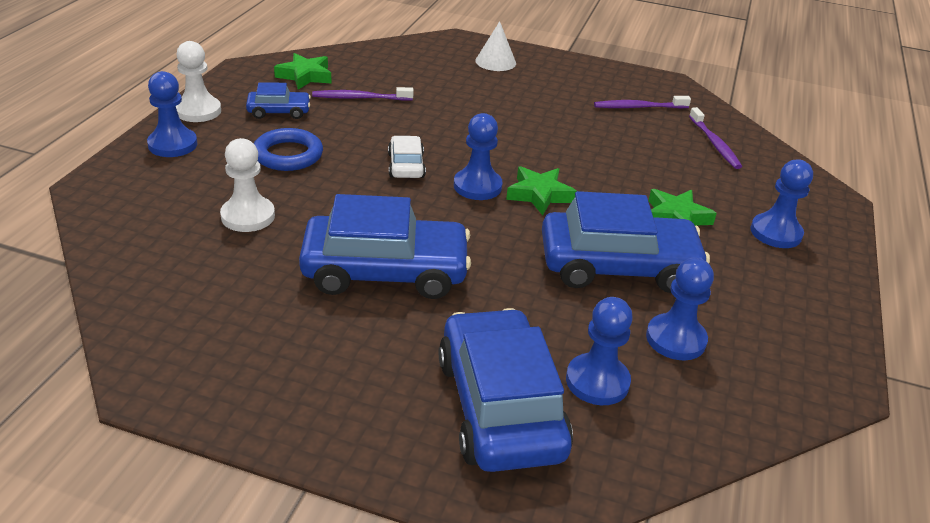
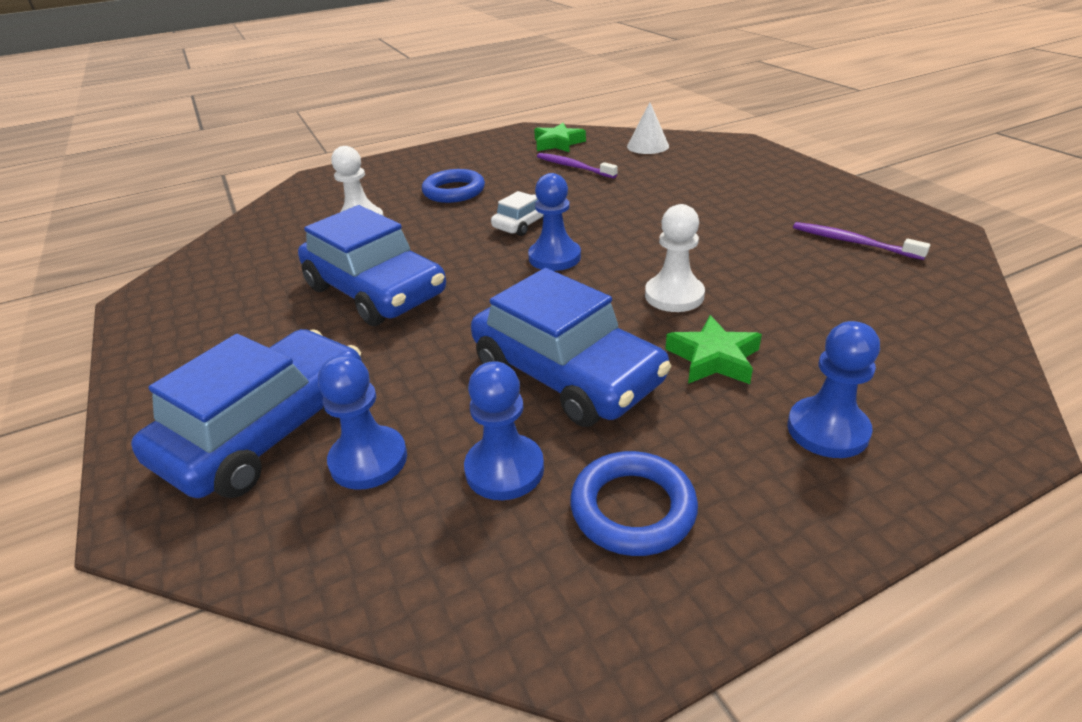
camera: 50 degrees right, 0 degrees up
(173, 144) = (397, 165): blue pawn -> none
(198, 111) = (447, 149): white pawn -> white pawn (674, 296)
(279, 111) = (498, 162): blue car -> none
(495, 62) = (748, 166): white cone -> white cone (647, 146)
(539, 195) = (599, 283): green star -> none
(714, 143) = (901, 305): purple toothbrush -> none
(759, 320) = (633, 508): none -> blue ring

